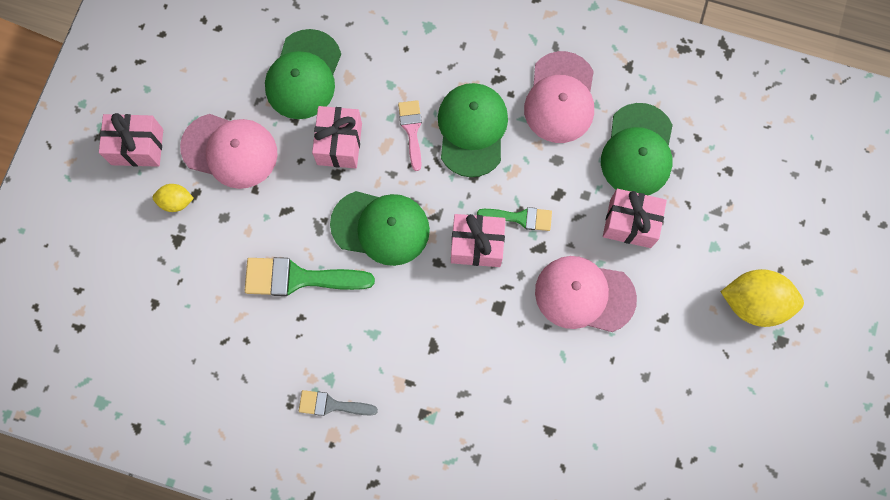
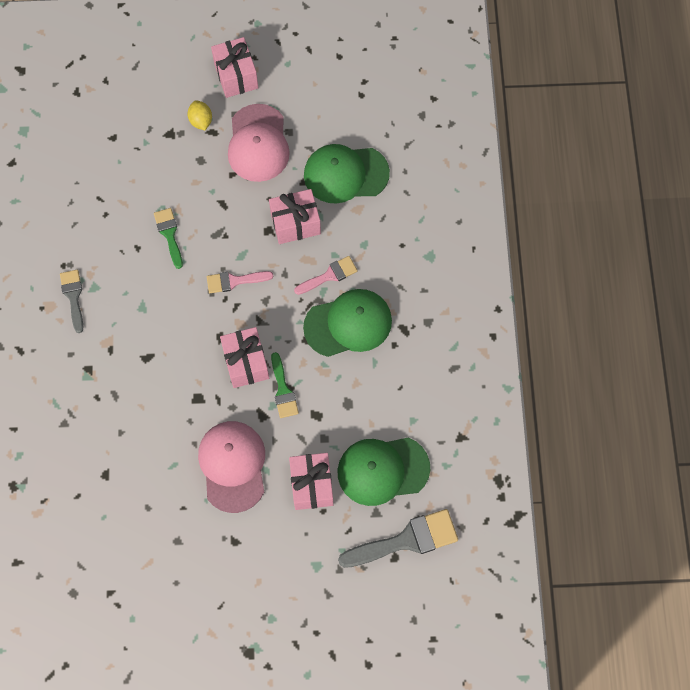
camera: 70 degrees right, 5 degrees down
(299, 278) = (169, 234): green brush -> green brush, size x0.59
(380, 227) = (234, 281): green cap -> pink brush
(560, 98) = (407, 387): pink cap -> none
(715, 153) = (406, 540): none -> grey brush
(754, 303) = (276, 617): yellow lemon -> none

